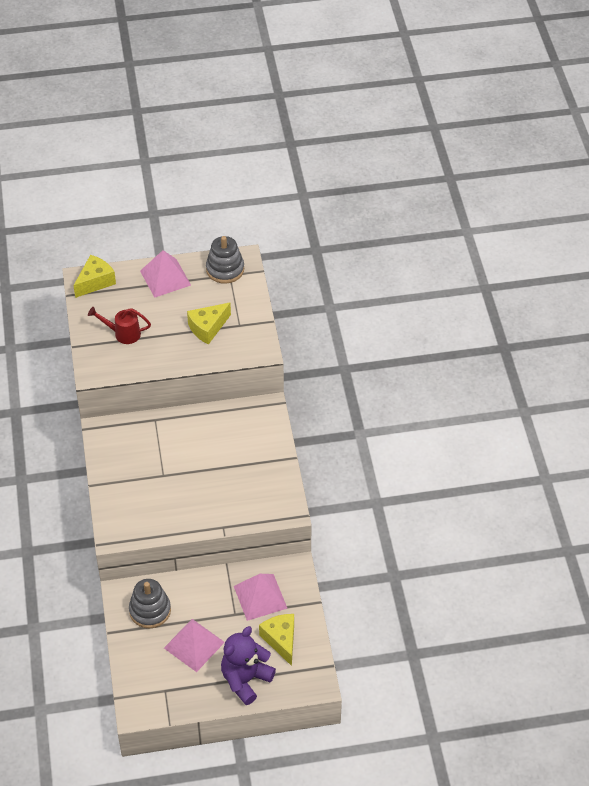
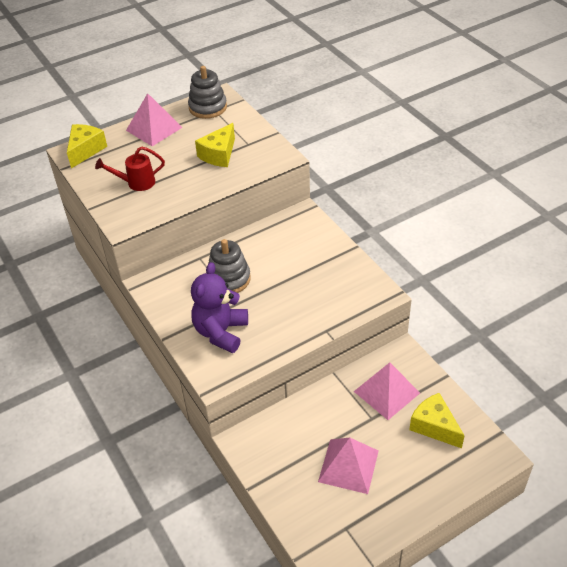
camera: 20 degrees left, 5 degrees down
(150, 610) = (281, 448): grey stacking toy -> grey stacking toy (229, 279)
(245, 679) = (424, 481): purple teddy bear -> purple teddy bear (221, 332)

